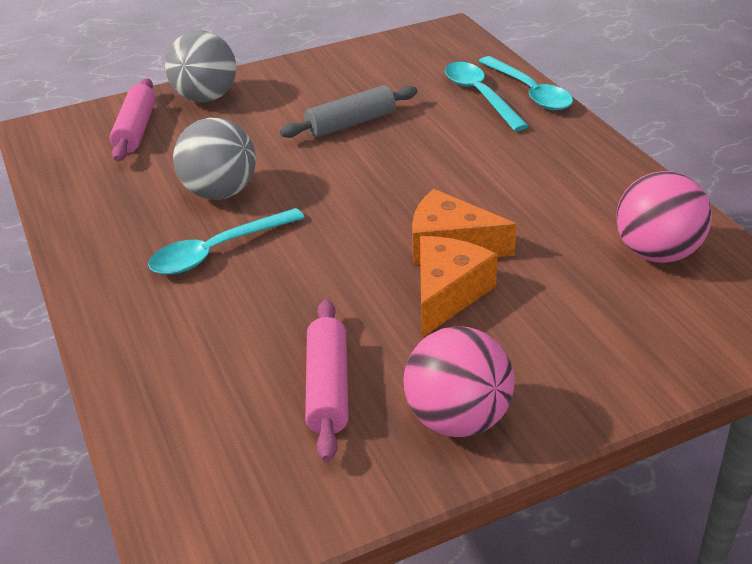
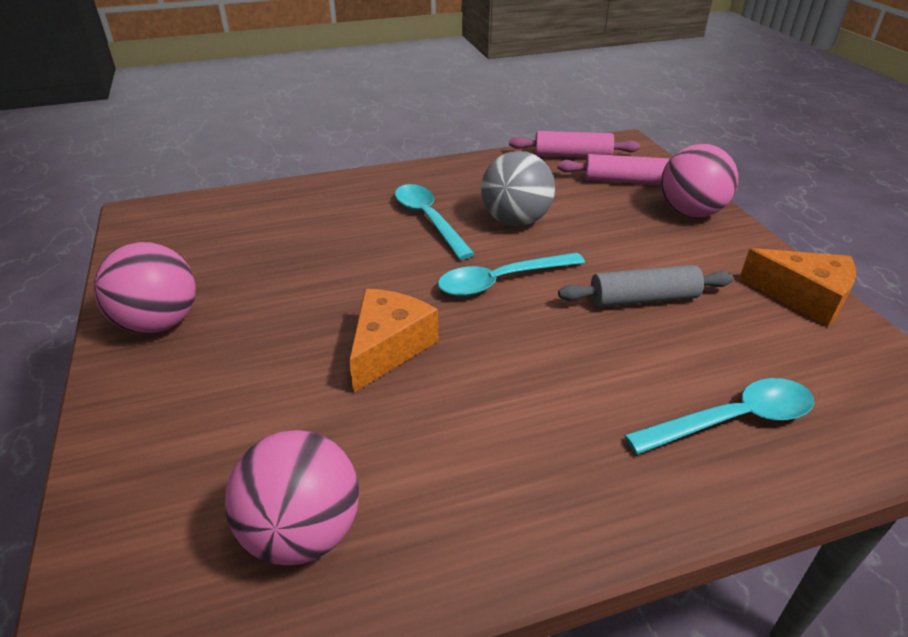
camera: 95 degrees right, 0 degrees up
(206, 98) = (690, 212): grey ball -> pink ball
(328, 387) = (238, 264): pink rolling pin -> pink rolling pin (572, 156)
(351, 123) = (643, 299): grey rolling pin -> grey rolling pin turned 75 degrees counterclockwise
(447, 294) = (314, 336): orange cheese -> orange cheese (803, 297)
(529, 92) = (756, 481): turquoise spoon -> turquoise spoon (501, 281)

